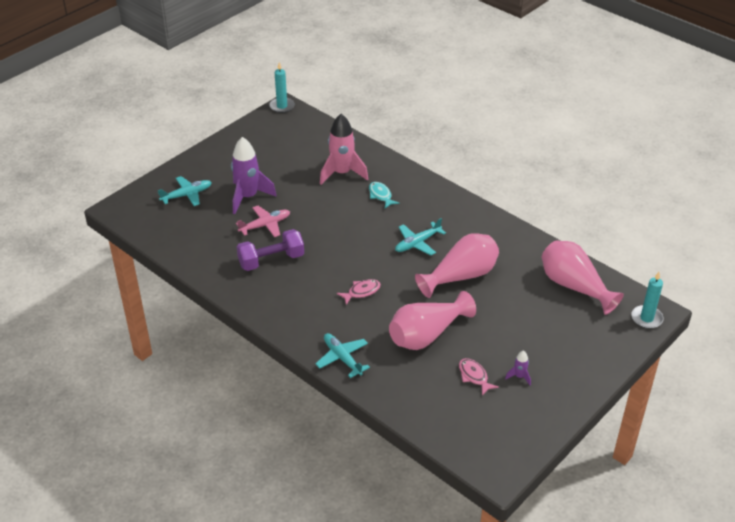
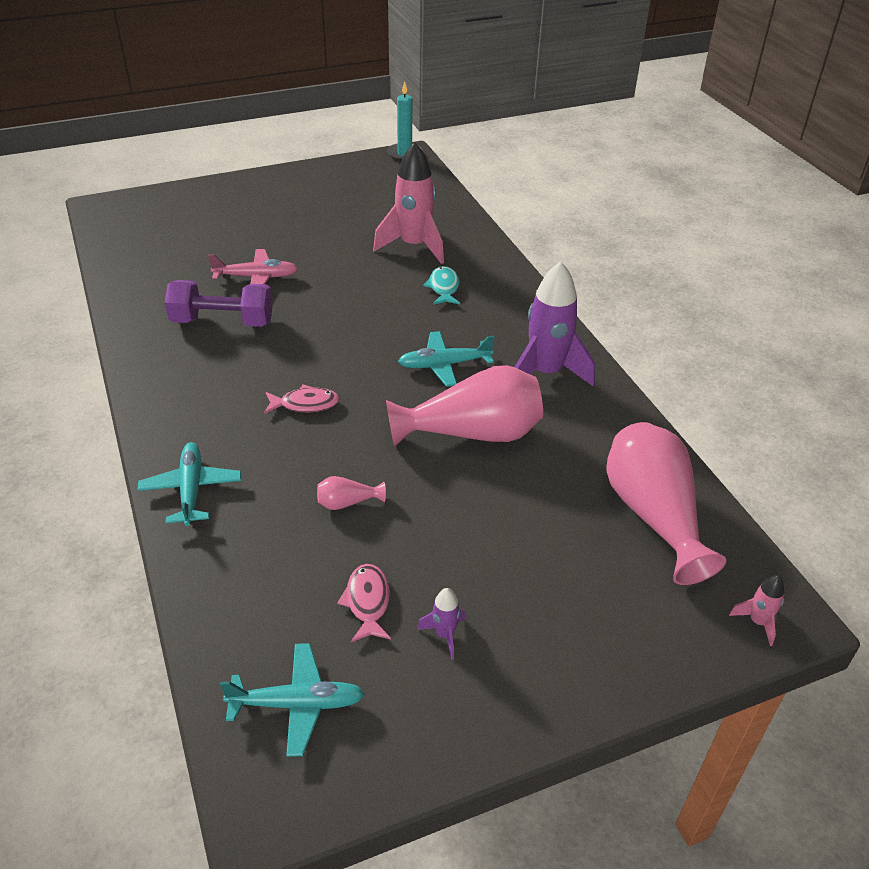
camera: 25 degrees right, 0 degrees up
(186, 195) = (196, 215): turquoise plane -> turquoise plane (296, 704)
(248, 197) = (267, 239): purple rocket -> purple rocket (546, 373)
(427, 335) = (347, 503): pink vase -> pink vase, size x0.41
(646, 318) = (757, 622): turquoise candle -> pink rocket

